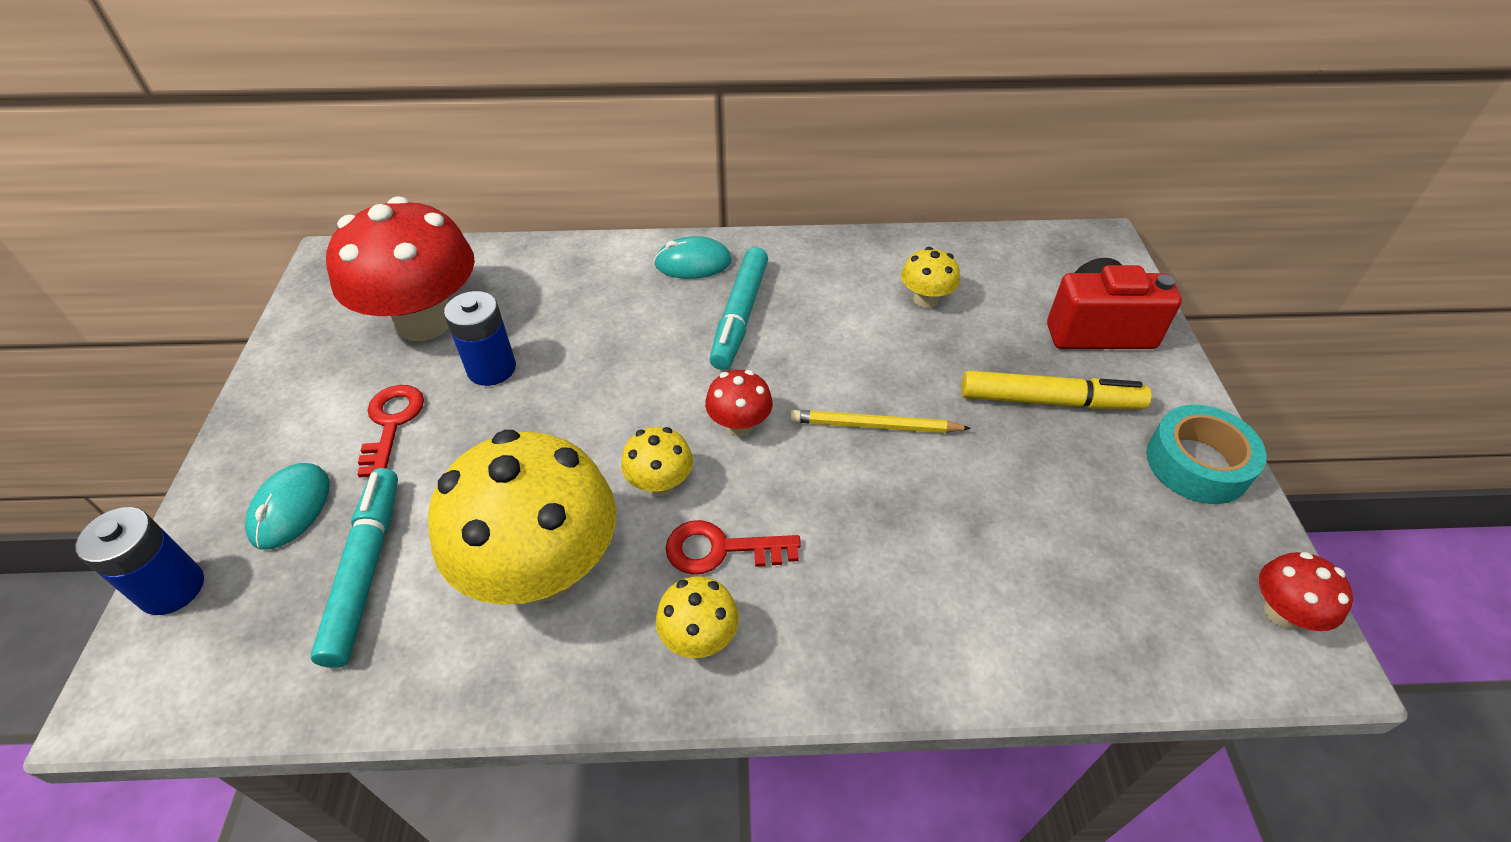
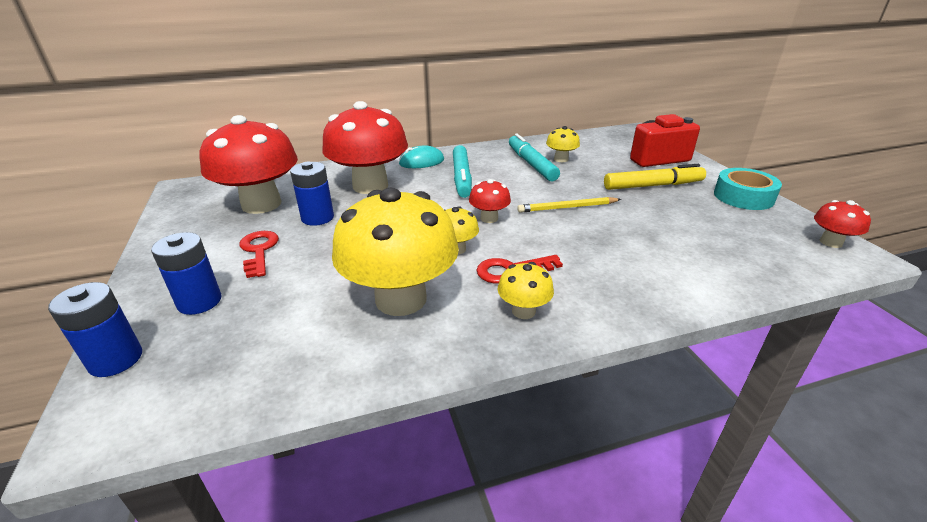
camera: 15 degrees left, 15 degrees down
(290, 508) = (199, 301): turquoise mouse -> blue battery
(365, 570) = (271, 322): turquoise marker -> turquoise marker (531, 164)
(592, 309) = (370, 186): none -> red mushroom

